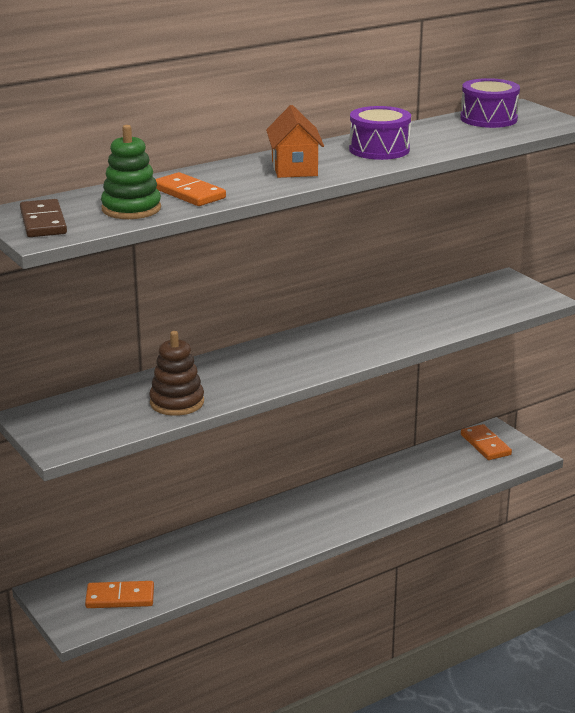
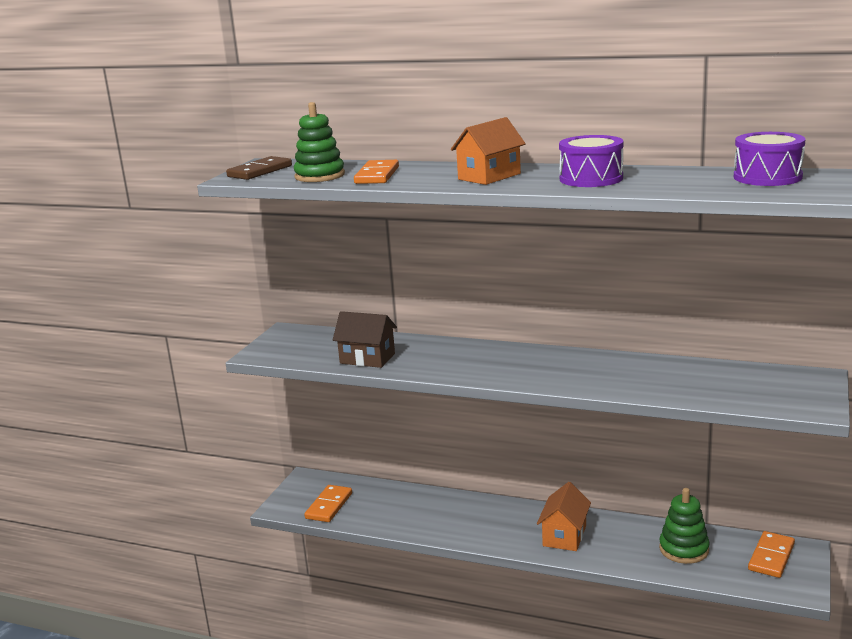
camera: 55 degrees right, 5 degrees down
(120, 597) = (329, 506): orange domino -> orange domino turned 60 degrees clockwise
(177, 402) = (367, 358): brown stacking toy -> brown house
(346, 506) = (564, 536): none -> orange house
(432, 469) = (684, 549): none -> green stacking toy

